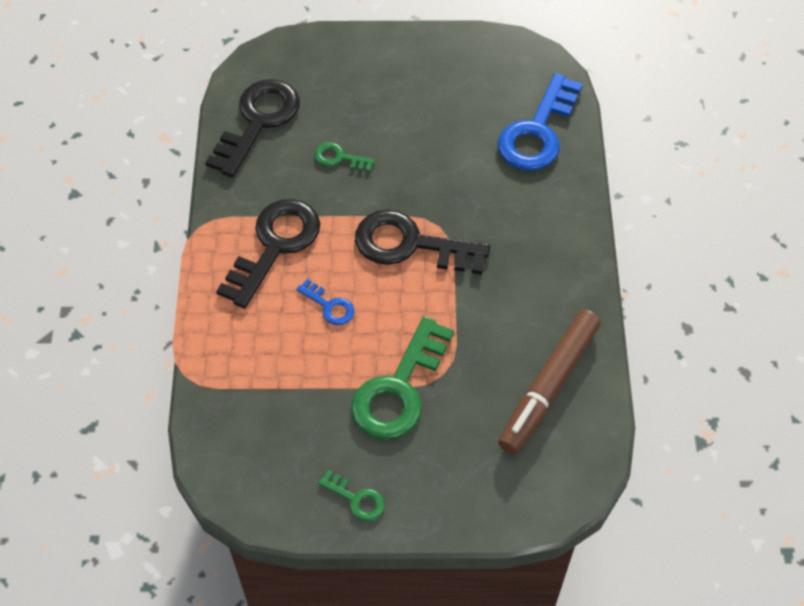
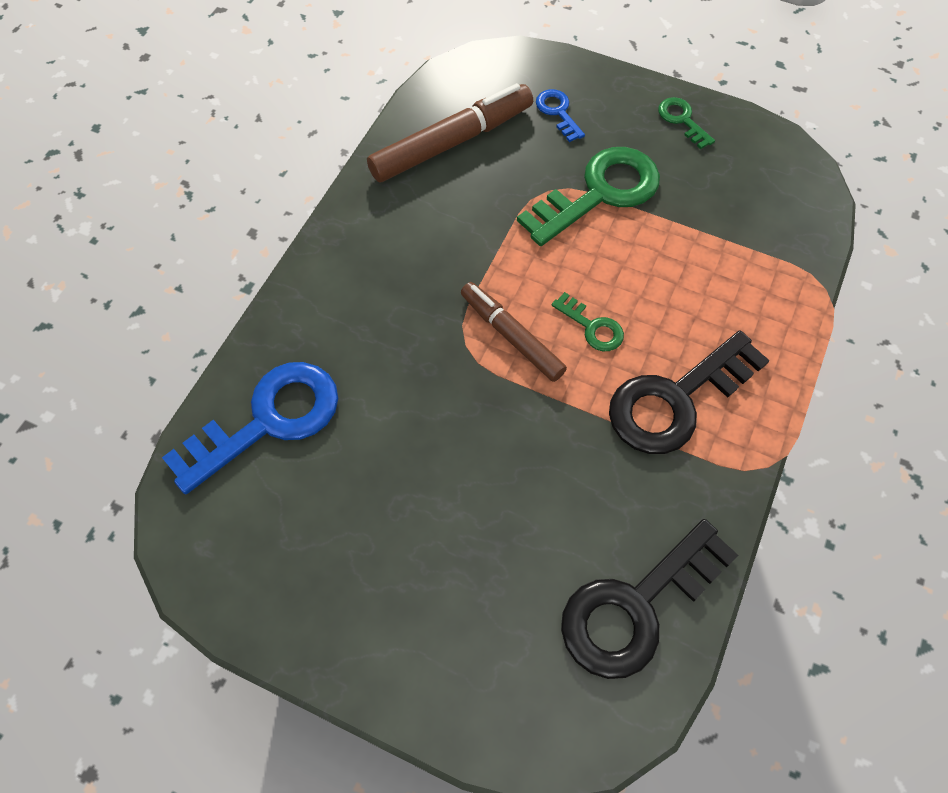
camera: 155 degrees left, 5 degrees up
(330, 306) = (637, 301): blue key -> blue key (557, 112)
(339, 158) = (544, 492): green key -> green key (592, 327)
(410, 244) = (511, 336): black key -> brown marker

